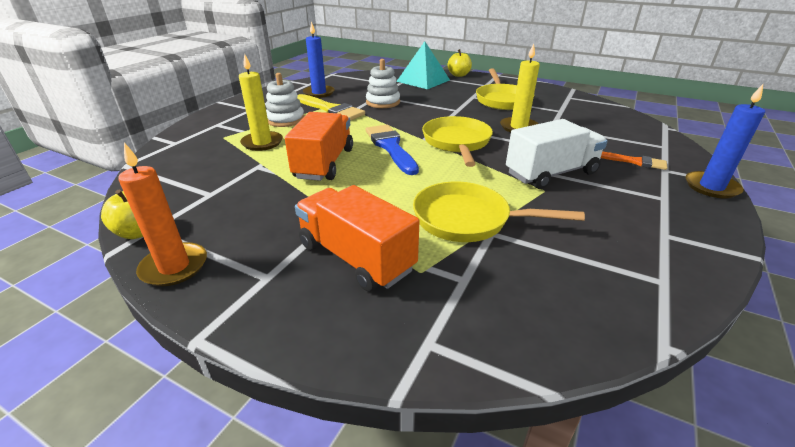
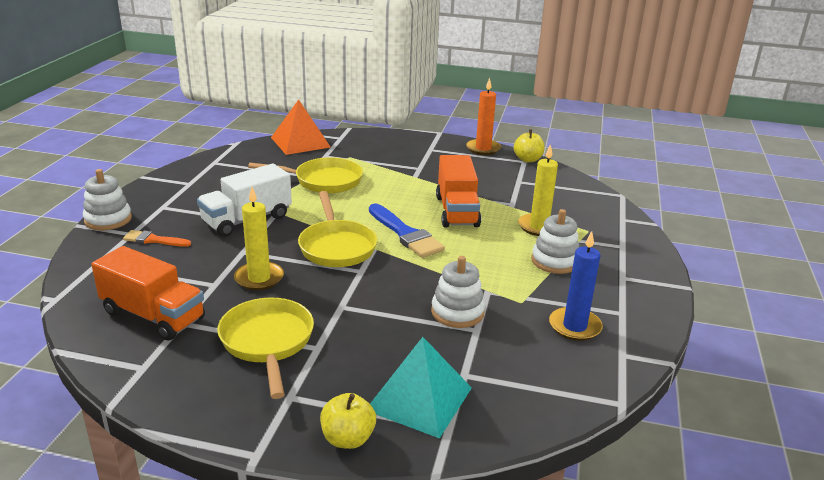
camera: 165 degrees right, 5 degrees down
(331, 109) = (518, 287): yellow brush -> none
(355, 257) = (388, 159): orange truck -> orange truck (153, 315)
(518, 334) = (300, 142): none -> orange pyramid
(711, 187) = (108, 219): blue candle -> white stacking toy

